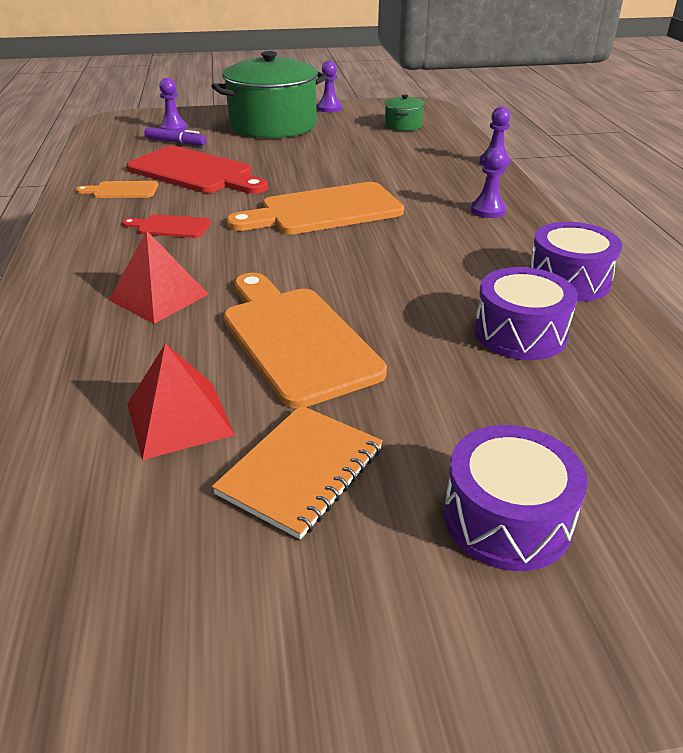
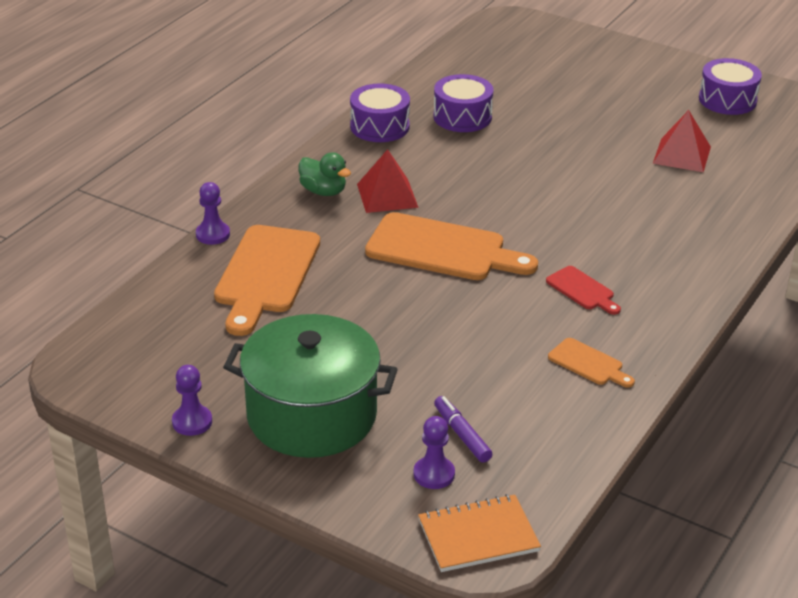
camera: 140 degrees left, 0 degrees up
(158, 297) = (641, 227): red pyramid -> red pyramid (387, 195)
(195, 172) = (495, 360): red cutting board -> none
(295, 339) = (585, 165): orange cutting board -> orange cutting board (266, 274)
(301, 471) = (645, 115): orange notebook -> orange notebook (478, 536)
(403, 125) = (179, 335): green pot -> none
(488, 210) = (323, 191): purple pawn -> green duck
(507, 518) = (583, 73): purple drum -> purple drum (727, 100)

